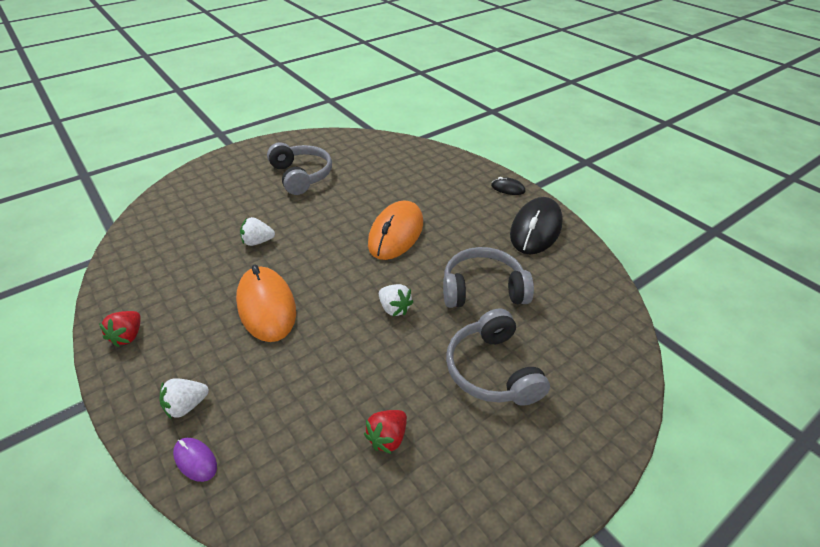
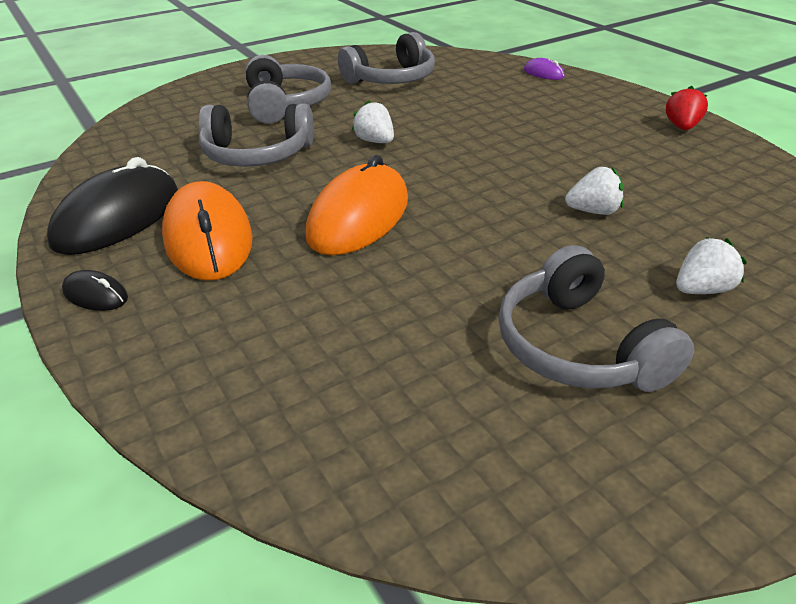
camera: 175 degrees left, 5 degrees down
(187, 405) = (572, 92): white strawberry -> white strawberry (702, 289)
(266, 307) = (535, 145): orange mouse -> orange mouse (208, 238)
(388, 438) = (391, 79): red strawberry -> grey headphones

